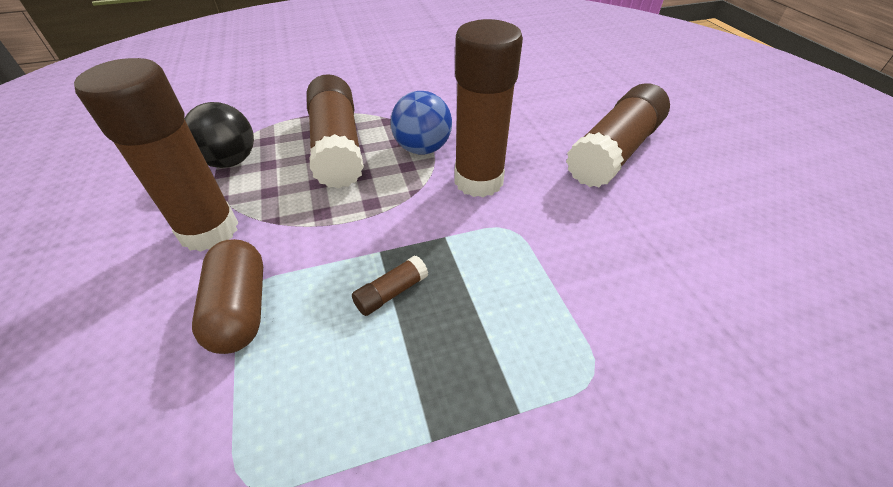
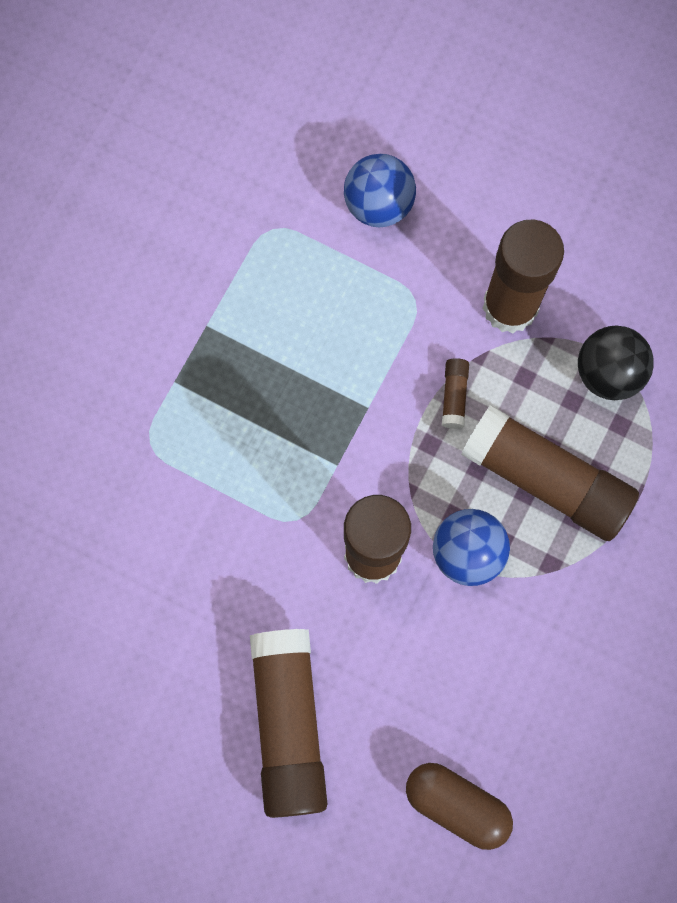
camera: 135 degrees right, 30 degrees up
(142, 396) = (378, 204): none -> blue ball
(241, 309) = (399, 286): brown capsule -> brown capsule (456, 805)
(391, 292) = (321, 384): brown glue stick -> brown glue stick (454, 396)

